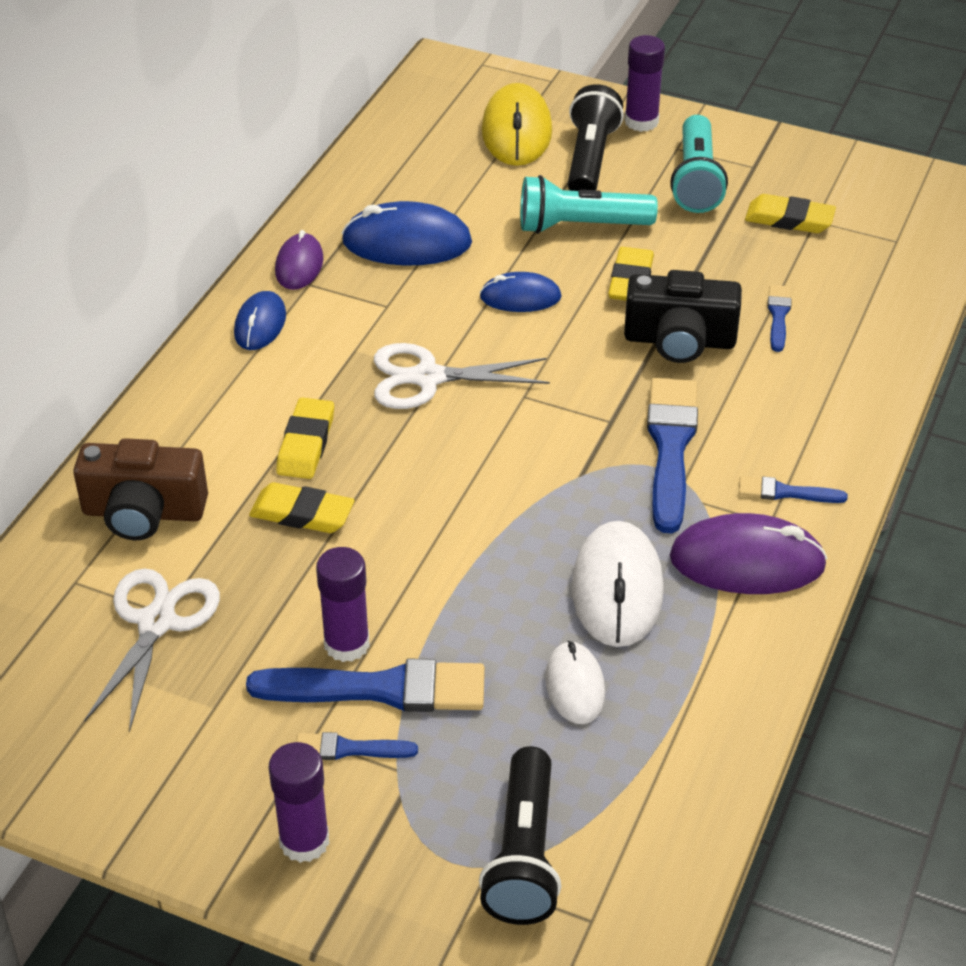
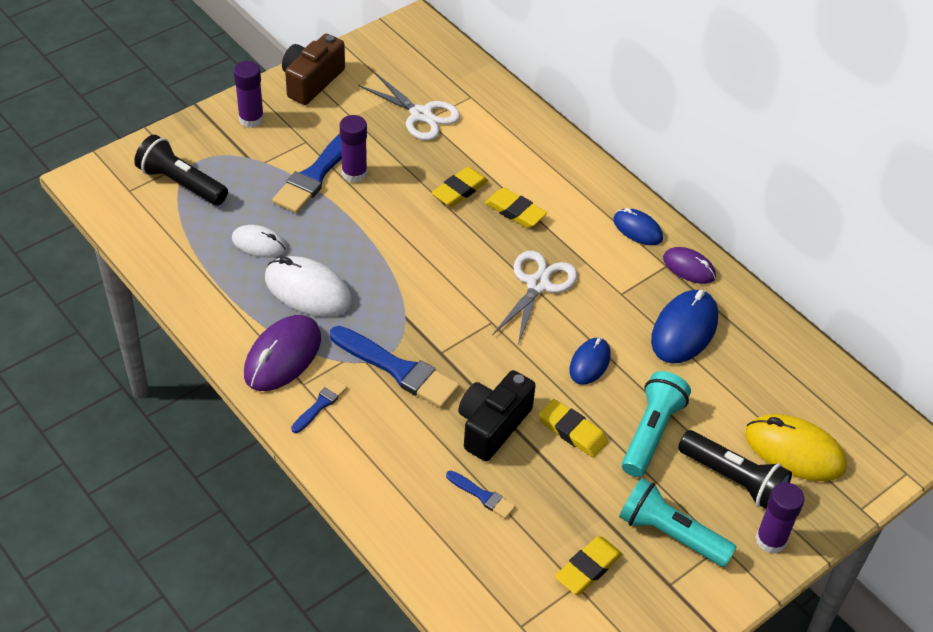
camera: 115 degrees right, 5 degrees up
(144, 512) = (504, 133): brown camera -> brown camera (311, 81)
(349, 749) = (289, 151): blue brush -> none

